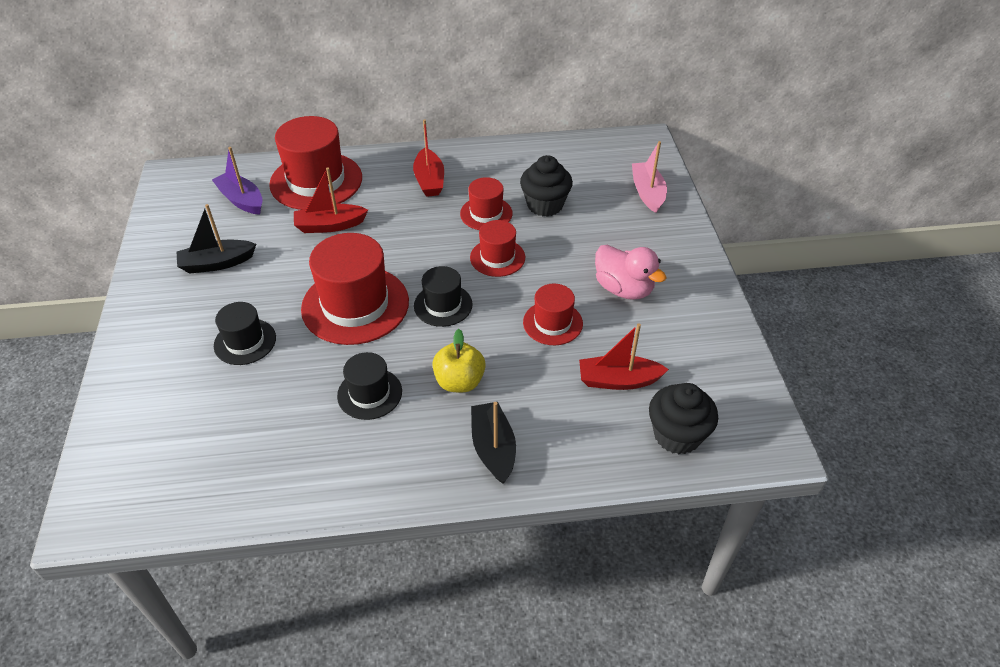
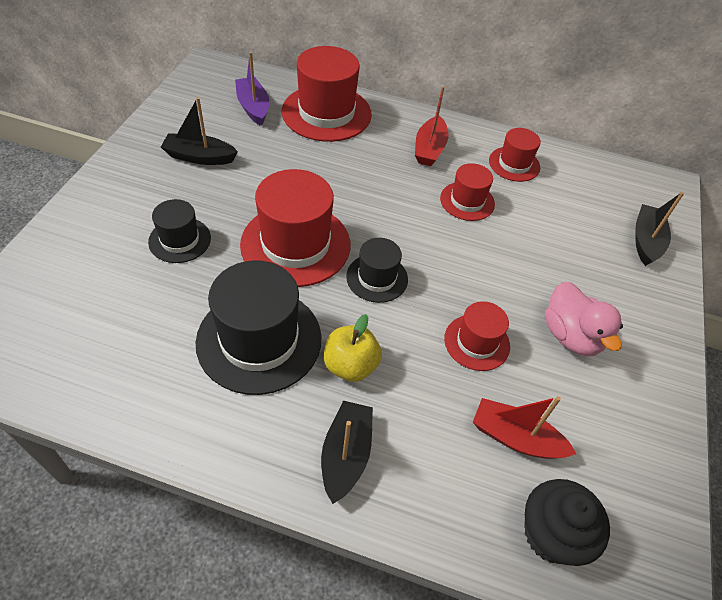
camera: 20 degrees right, 5 degrees up
(330, 225) = (315, 159): red boat -> none
(369, 393) = (259, 340): black hat -> black hat, size x1.82
(497, 257) = (455, 250): red hat -> red hat (514, 164)
(545, 205) = (530, 214): black cupcake -> none
(647, 193) = (646, 241): pink boat -> black boat

